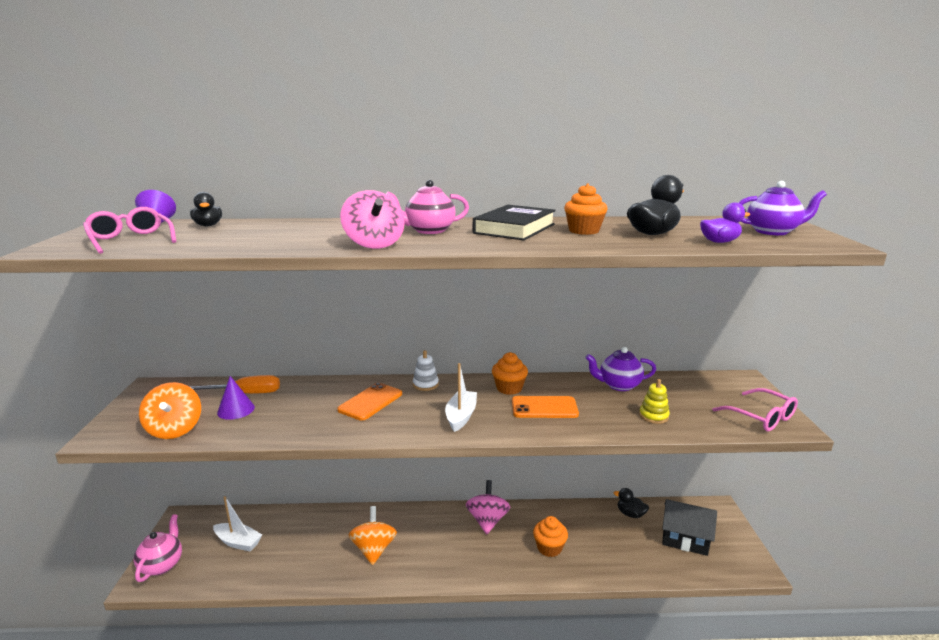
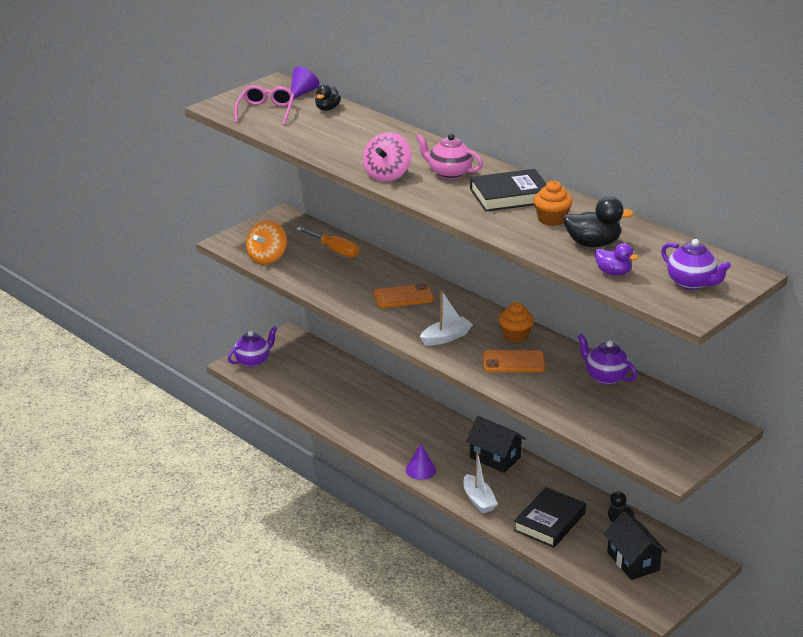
camera: 45 degrees right, 10 degrees up
(162, 565) = (253, 361): pink teapot -> purple teapot
(236, 410) = (315, 260): purple cone -> purple cone (420, 470)
(238, 542) = (309, 372): white boat -> white boat (478, 500)
(374, 549) = (389, 428): orange spinning top -> none
(425, 384) = (460, 302): white stacking toy -> none
(487, 521) = (495, 457): pink spinning top -> black house
(544, 408) = (513, 362): orange phone -> orange phone turned 45 degrees counterclockwise
(549, 548) = (514, 501): orange cupcake -> none
(595, 548) = (549, 522): none -> black book
(653, 416) = (582, 409): yellow stacking toy -> none
(762, 417) = (664, 455): pink glasses -> none

